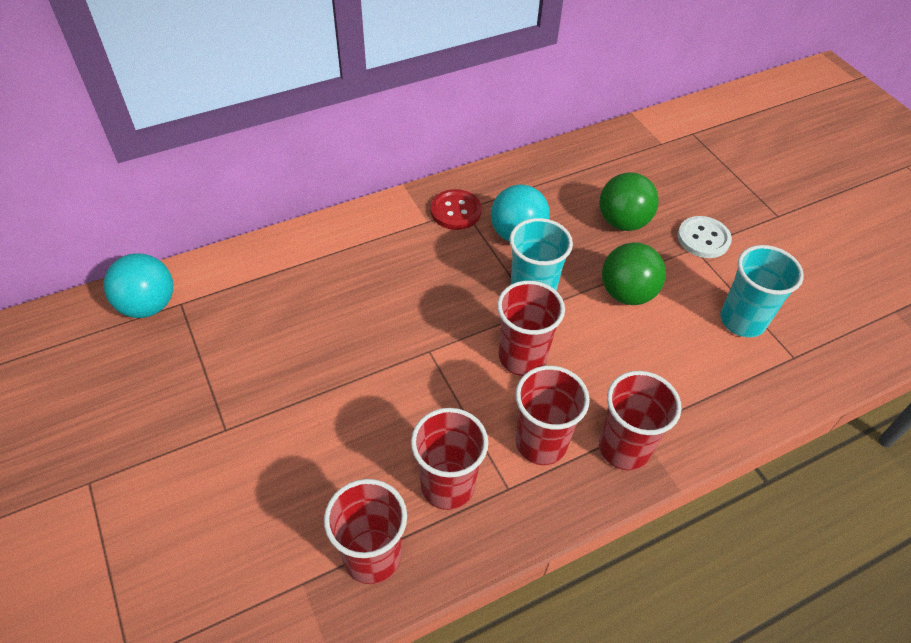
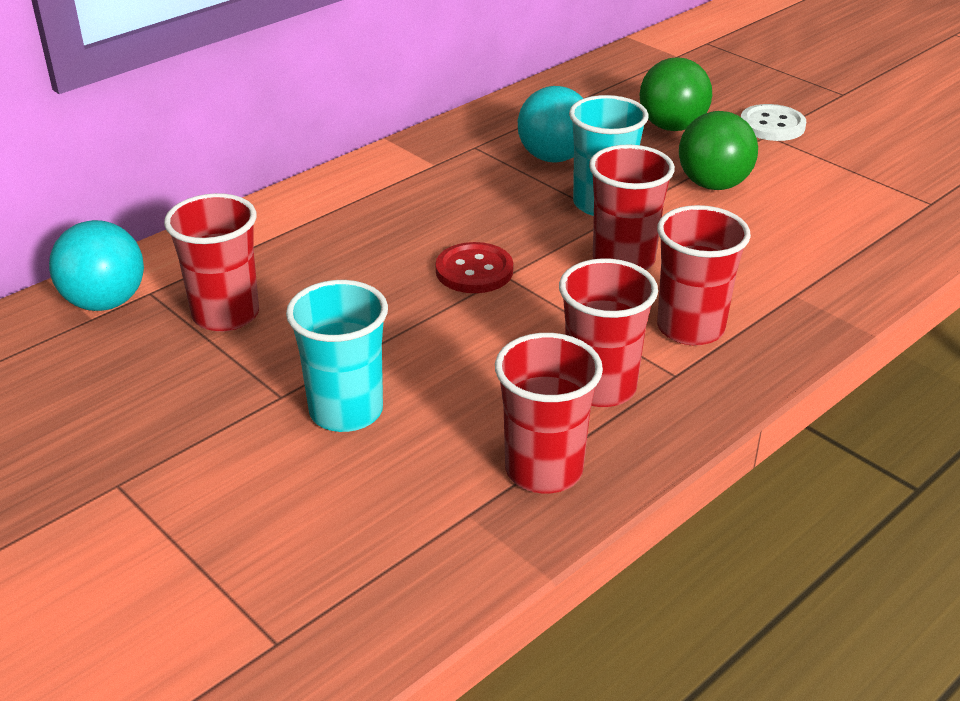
camera: 15 degrees left, 15 degrees down
(455, 211) = (465, 150): red button -> red button (474, 271)
(624, 448) = (789, 313): red cup -> red cup (226, 315)
(742, 320) = (856, 184): turquoise cup -> turquoise cup (346, 411)

